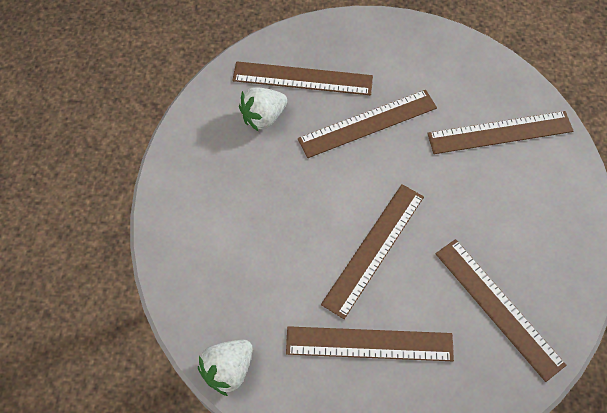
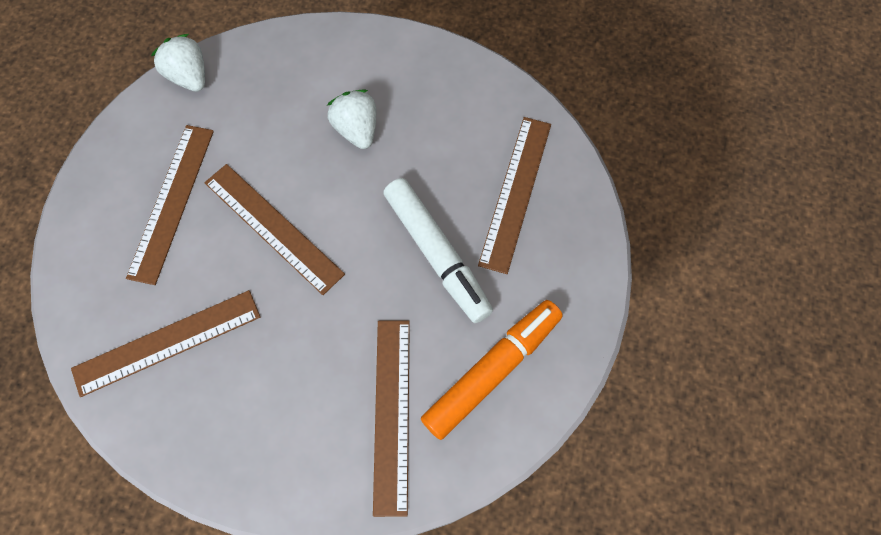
camera: 100 degrees right, 5 degrees up
(263, 117) = (467, 143): white strawberry -> white strawberry (356, 129)
(368, 123) = (437, 254): brown ruler -> white marker
(449, 76) = (492, 371): none -> orange marker

